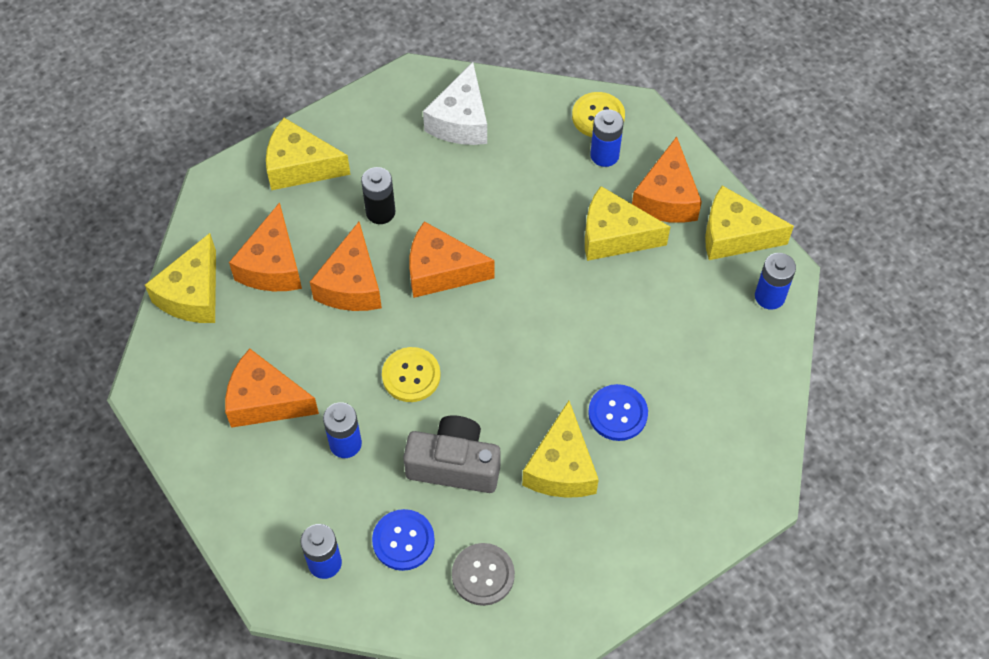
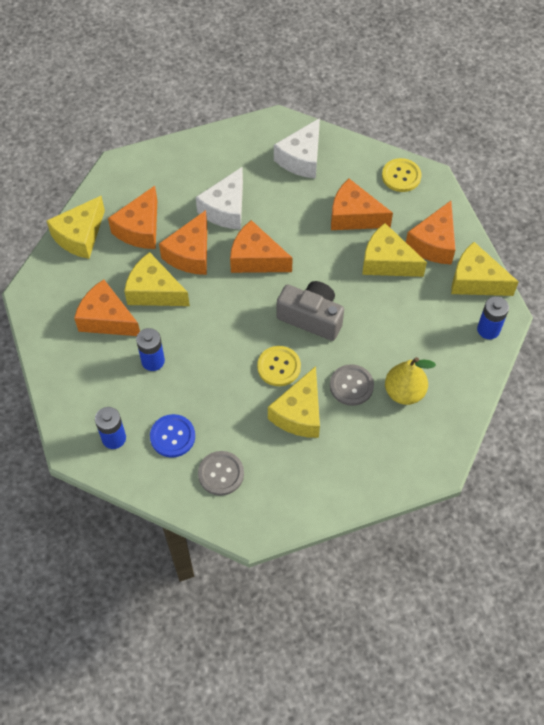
camera: 15 degrees right, 0 degrees up
(300, 166) = (180, 166): yellow cheese -> yellow cheese (154, 291)
(380, 212) = (226, 209): black battery -> white cheese
(411, 375) = (212, 325): yellow button -> yellow button (279, 367)
(454, 465) = (224, 393): grey camera -> grey camera (311, 317)
(553, 184) = (354, 216): none -> orange cheese
(604, 155) = (397, 204): blue battery -> none
(617, 413) = (351, 386): blue button -> grey button
(688, 405) = (404, 392): none -> yellow pear

